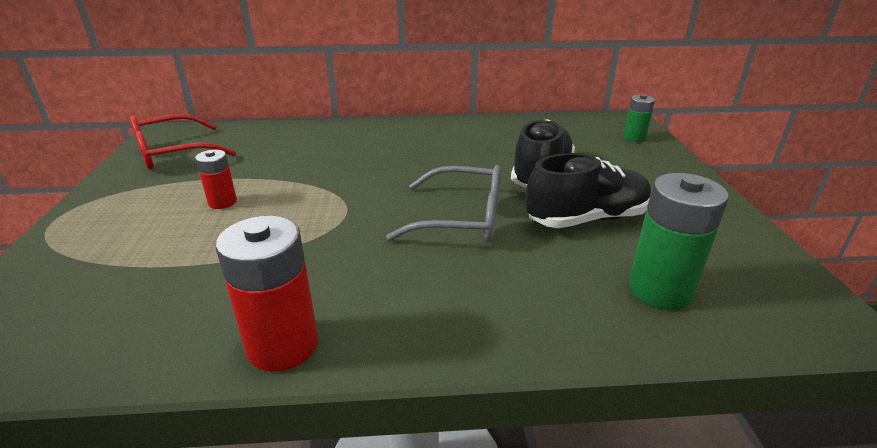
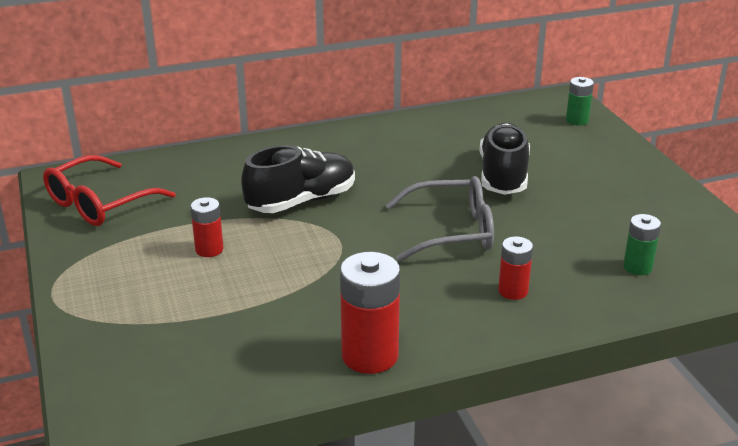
camera: 15 degrees left, 0 degrees up
(495, 294) = (513, 291): none -> red battery
(587, 219) = (561, 215): black shoe -> black shoe (301, 201)
(660, 289) = (637, 267): green battery -> green battery, size x0.57

